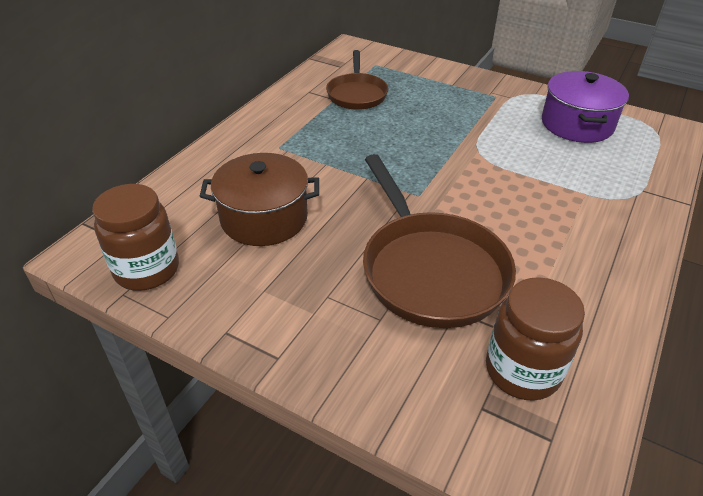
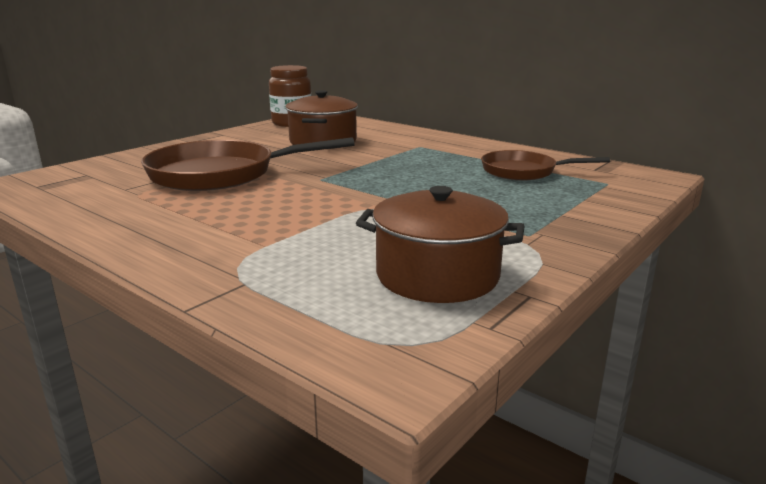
camera: 100 degrees right, 20 degrees down
(522, 371) = (93, 186): brown jar -> none
(577, 124) = (437, 275): purple pot -> brown pot

